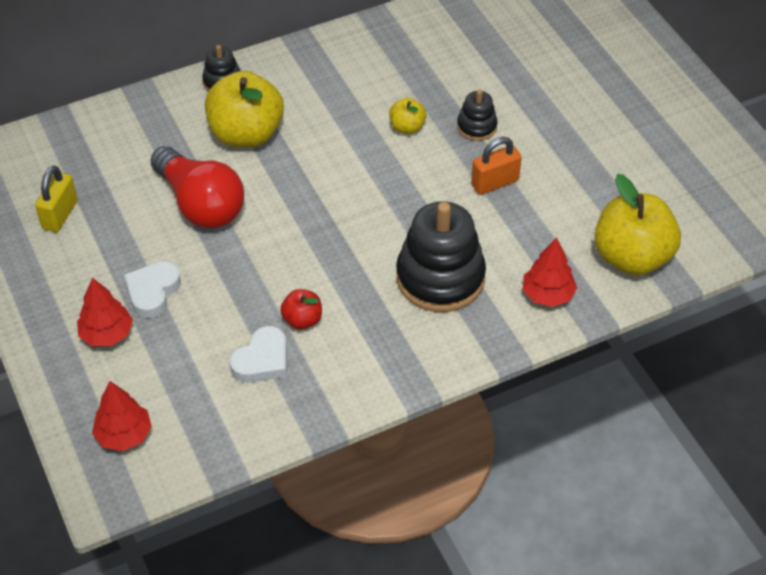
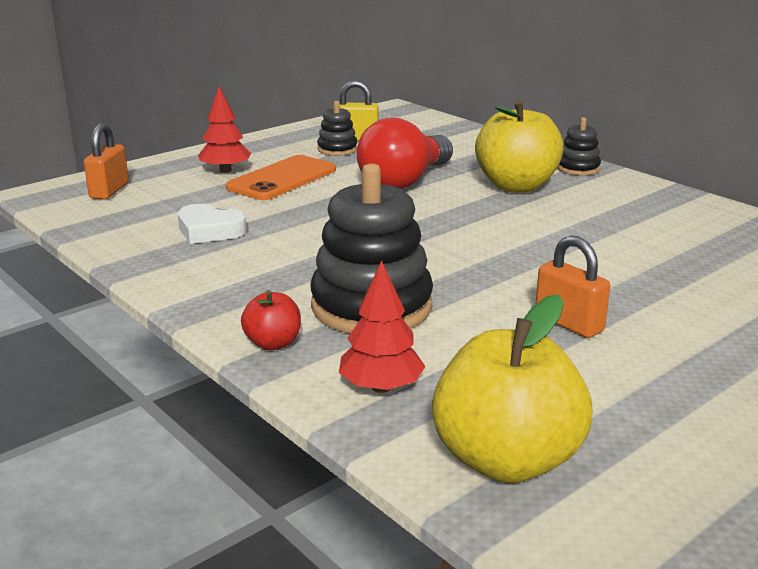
camera: 75 degrees right, 25 degrees down
(124, 435) = (109, 191): red tree -> orange padlock
(153, 292) = (282, 179): white heart -> orange phone
(302, 320) = (271, 241): red apple -> red apple (273, 343)
(407, 127) = (611, 258): yellow apple -> none
(476, 127) = (662, 299): black stacking toy -> black stacking toy (337, 149)

